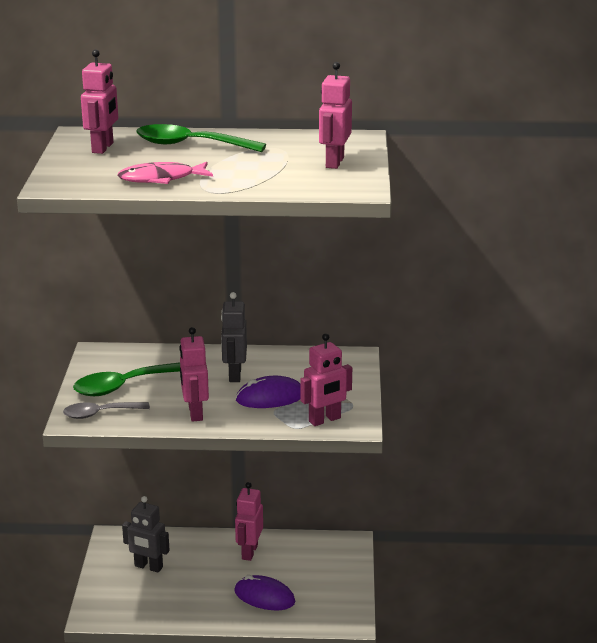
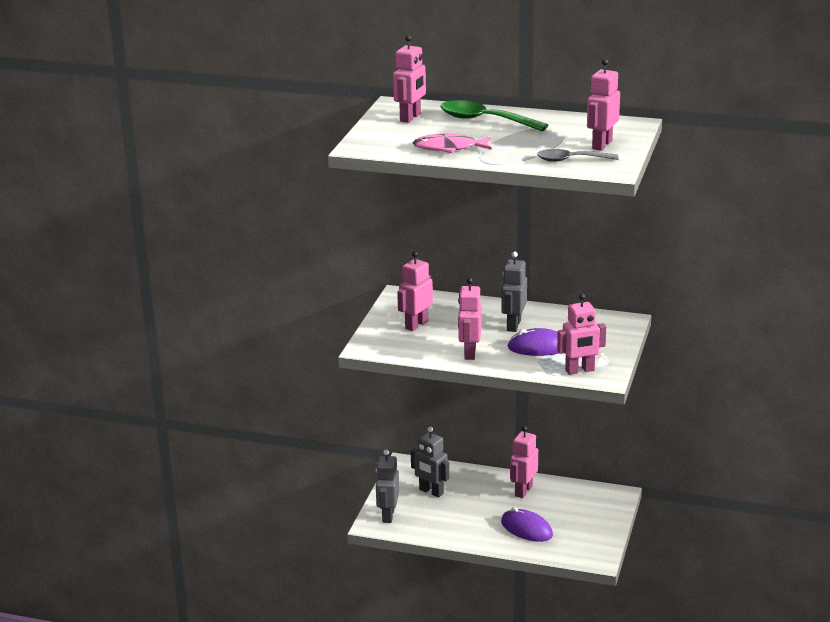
camera: 15 degrees right, 0 degrees up
(100, 414) = (389, 345): grey spoon -> grey spoon (571, 160)
(106, 602) = (388, 515): none -> grey robot
(124, 386) = (416, 325): green spoon -> pink robot

